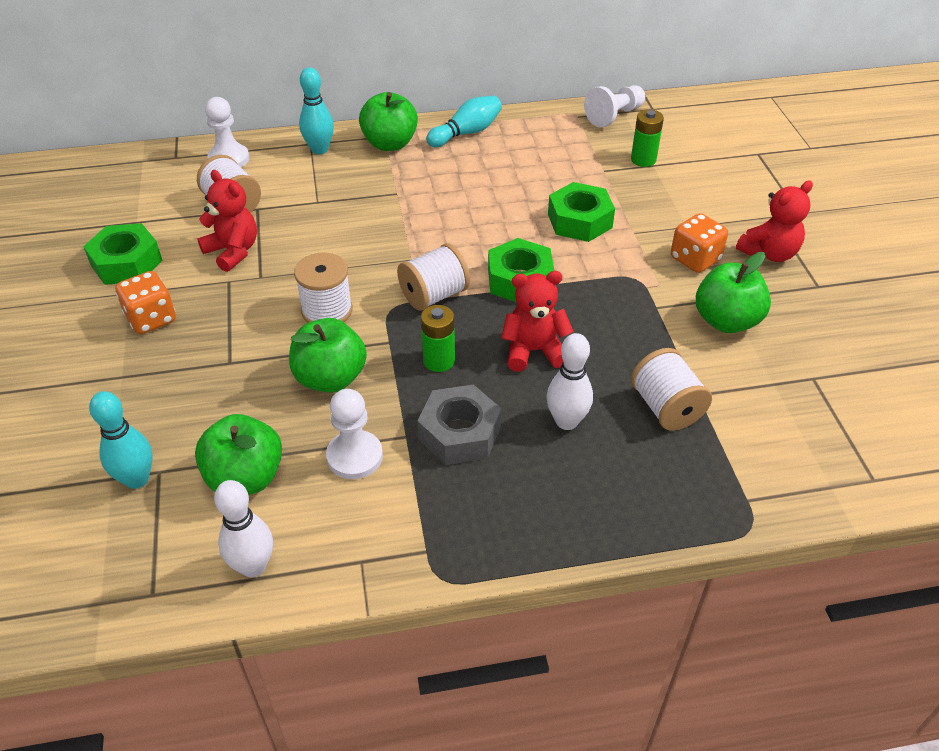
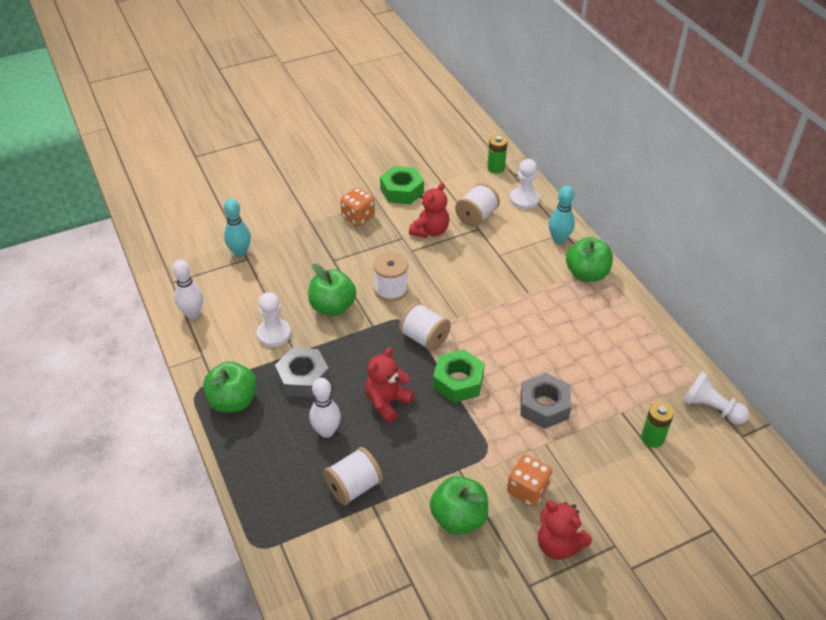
camera: 75 degrees right, 0 degrees up
(245, 478) = (249, 293): green apple -> green apple (233, 401)
(439, 361) = (363, 354): green battery -> green battery (496, 168)
(466, 133) = (626, 314): turquoise bowling pin -> none
(534, 351) = (387, 402): red teddy bear -> red teddy bear turned 120 degrees counterclockwise
(579, 221) = (544, 406): green nut -> grey nut

